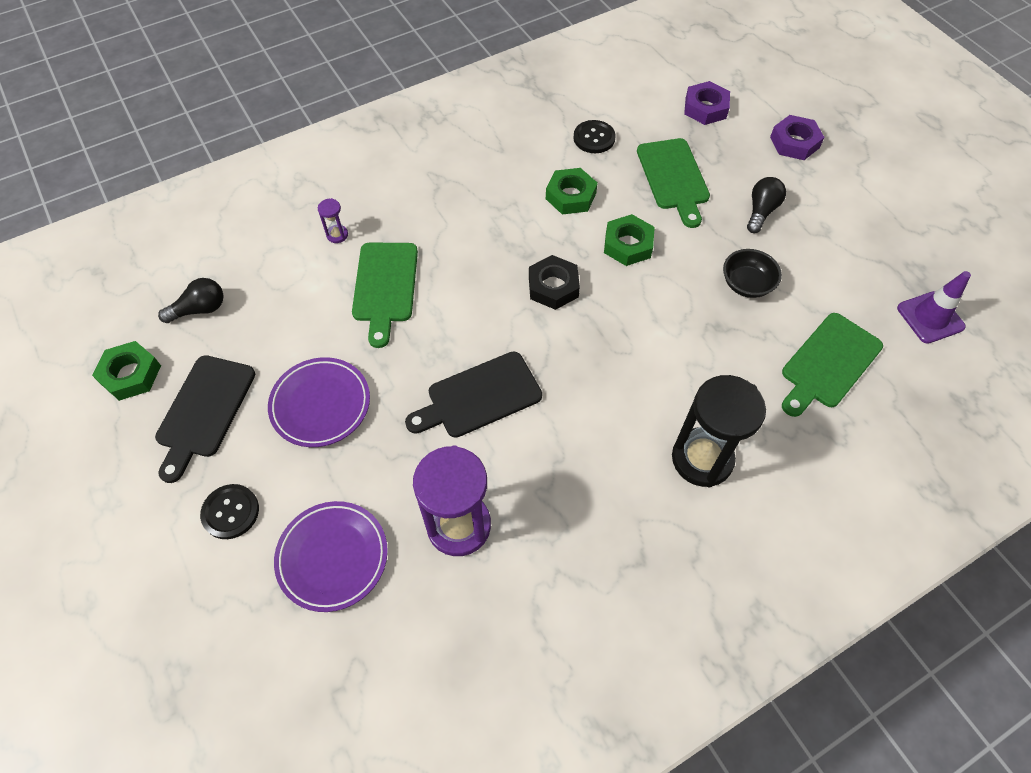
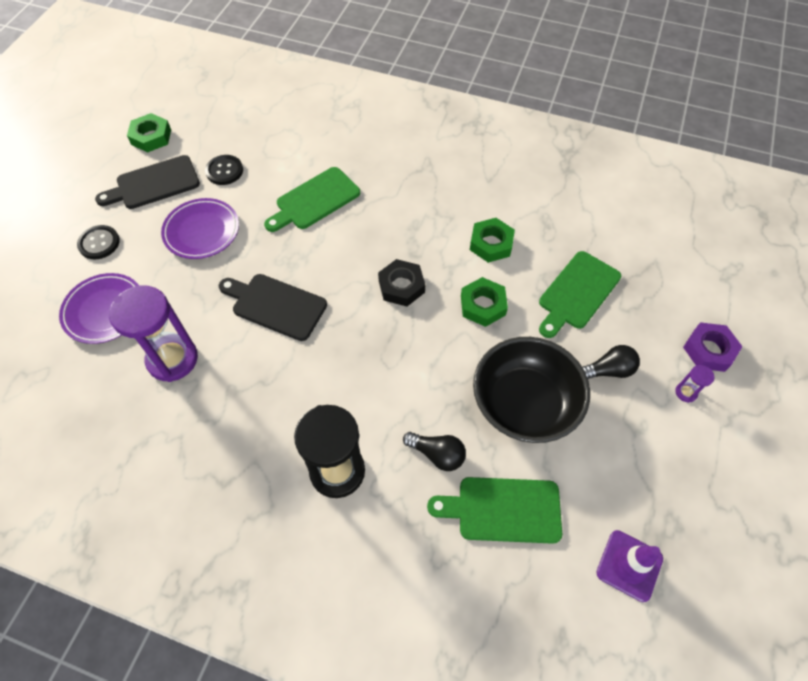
camera: 50 degrees right, 0 degrees up
(200, 309) = (219, 132): black light bulb -> black light bulb (437, 454)
(337, 235) = (331, 150): purple hourglass -> purple hourglass (686, 392)
(594, 138) = (559, 222): black button -> black button (224, 171)
(705, 108) = (672, 269): purple nut -> none
(746, 284) = (524, 404): black bowl -> black bowl, size x2.00

